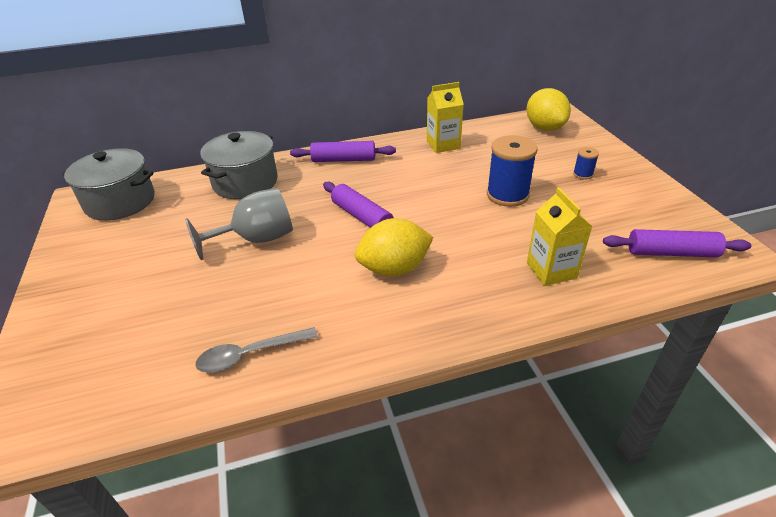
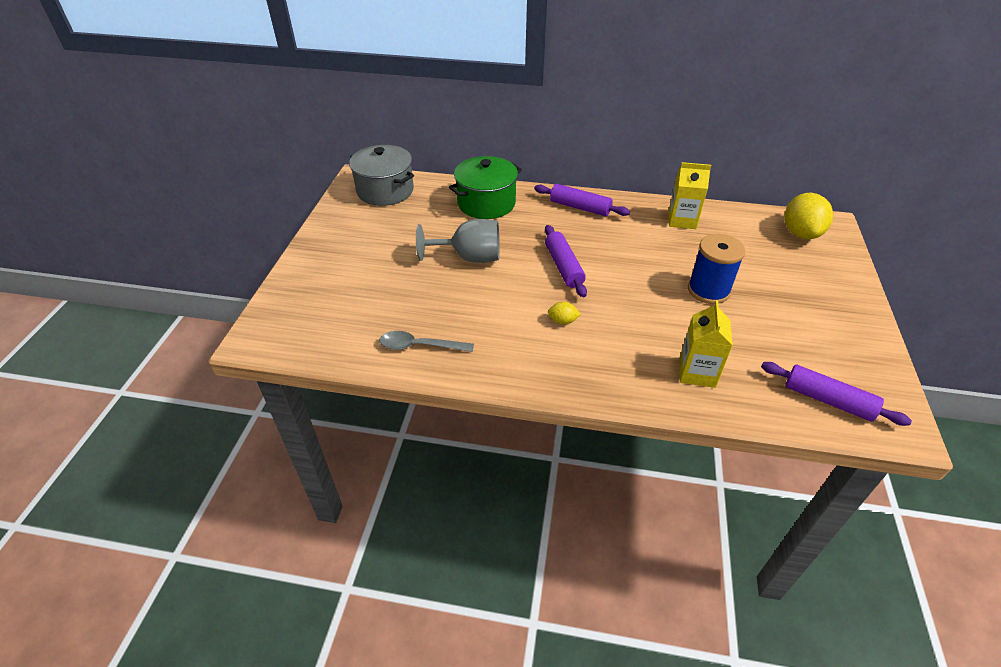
camera: 25 degrees right, 5 degrees up
(245, 182) = (486, 203): grey pot -> green pot
(394, 268) = (563, 321): yellow lemon -> yellow lemon, size x0.46
(583, 174) = (801, 295): blue spool -> none

